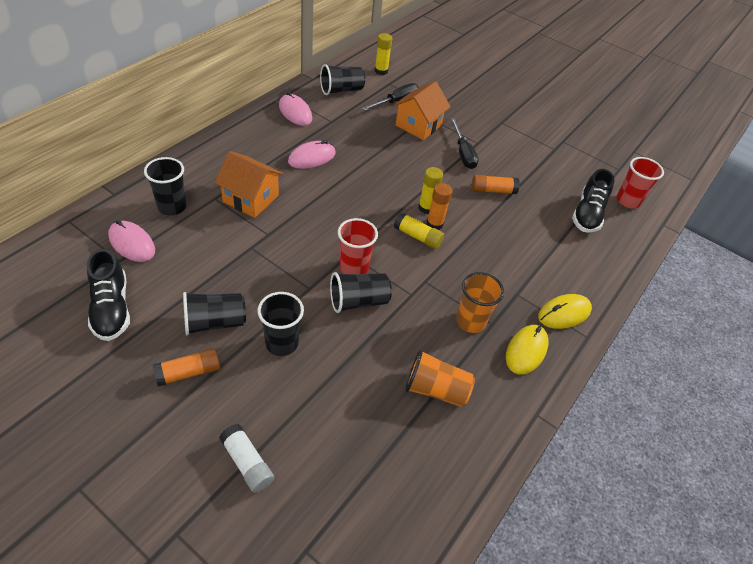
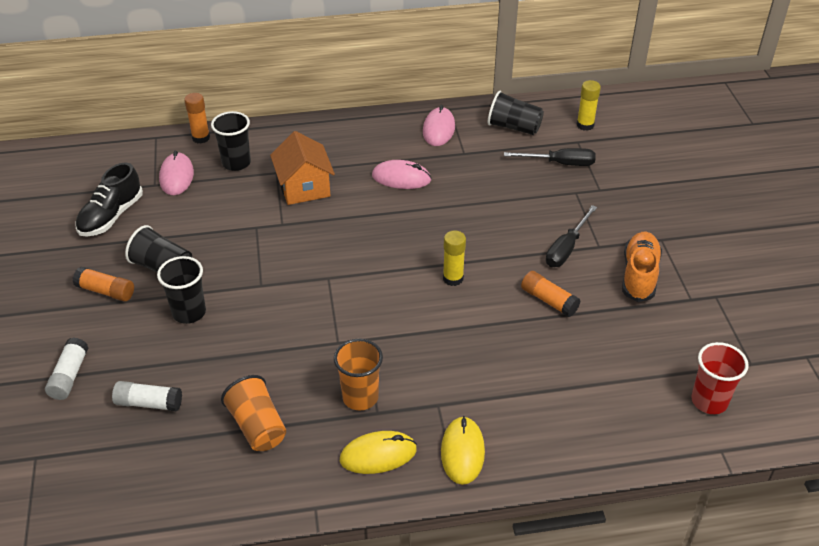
camera: 50 degrees right, 5 degrees down
(340, 433) = (149, 403): none -> white glue stick
(354, 267) = (317, 291): red cup -> none
(358, 301) = (286, 319): black cup -> none
(417, 237) = (409, 298): yellow glue stick -> none
(418, 125) = (553, 198): orange house -> none
(434, 224) = (441, 297): orange glue stick -> orange glue stick (201, 138)
(516, 149) = (639, 275): none -> orange shoe
(564, 313) = (462, 452): yellow mouse -> yellow mouse turned 75 degrees clockwise
(587, 214) = (632, 384): black shoe -> none

